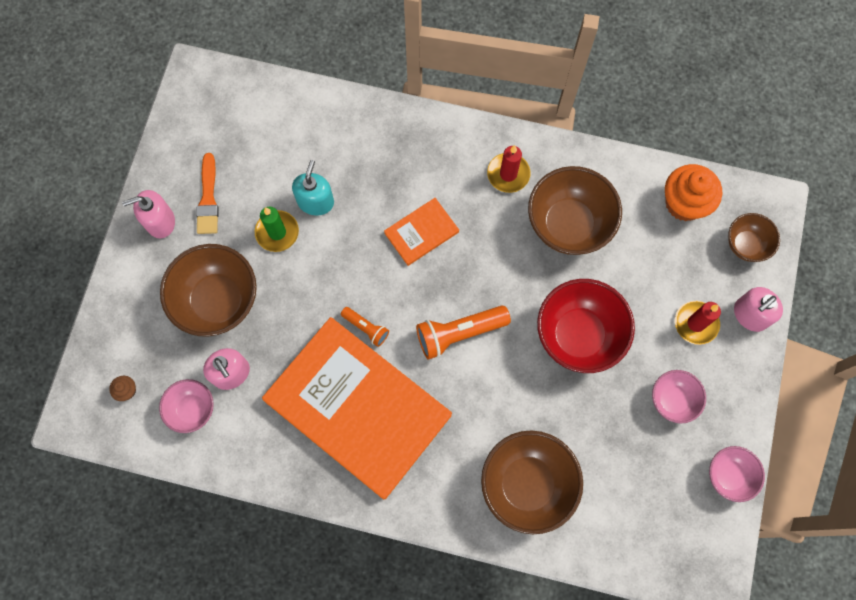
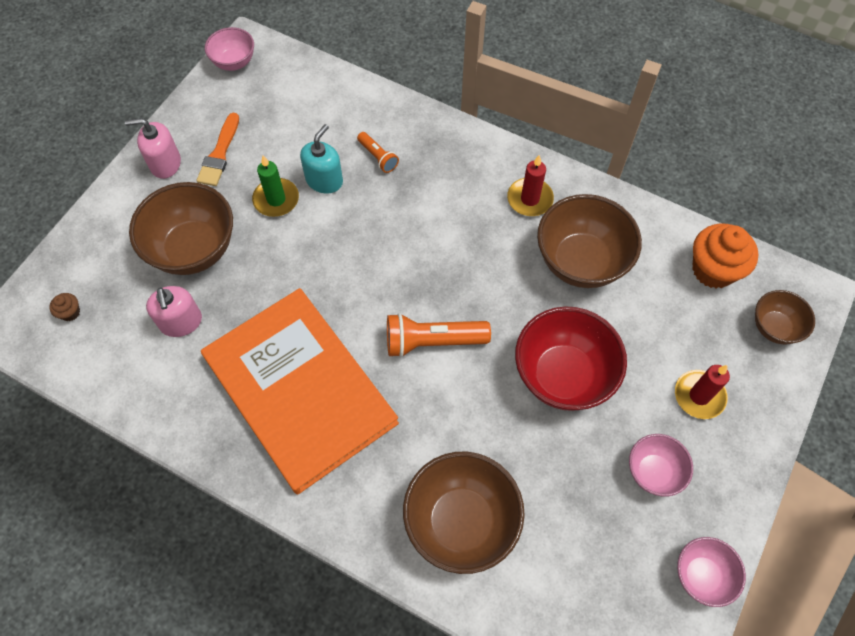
camera: 15 degrees right, 10 degrees down
(192, 409) = (128, 348): pink bowl -> pink bowl (234, 62)
(366, 328) = (335, 312): orange flashlight -> orange flashlight (378, 157)
(421, 232) = (423, 233): orange book -> none
(750, 315) = (764, 402): pink soap dispenser -> none

